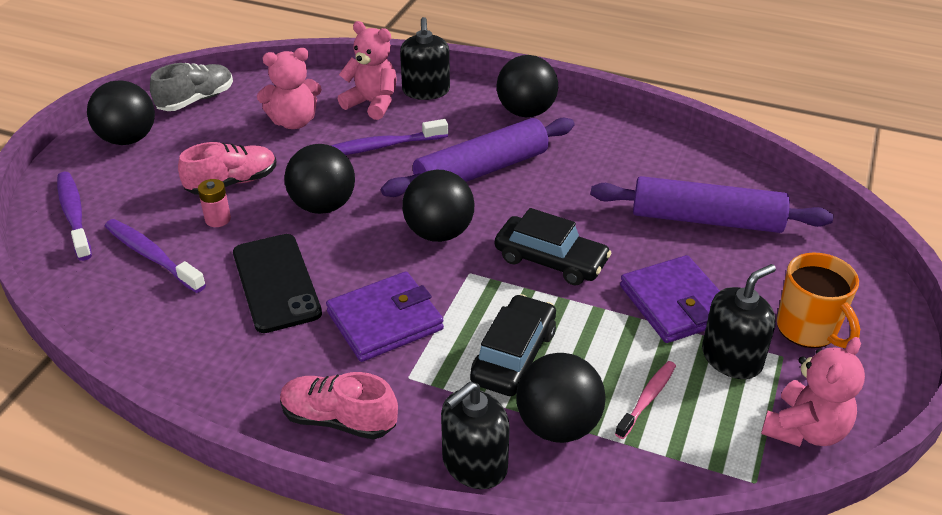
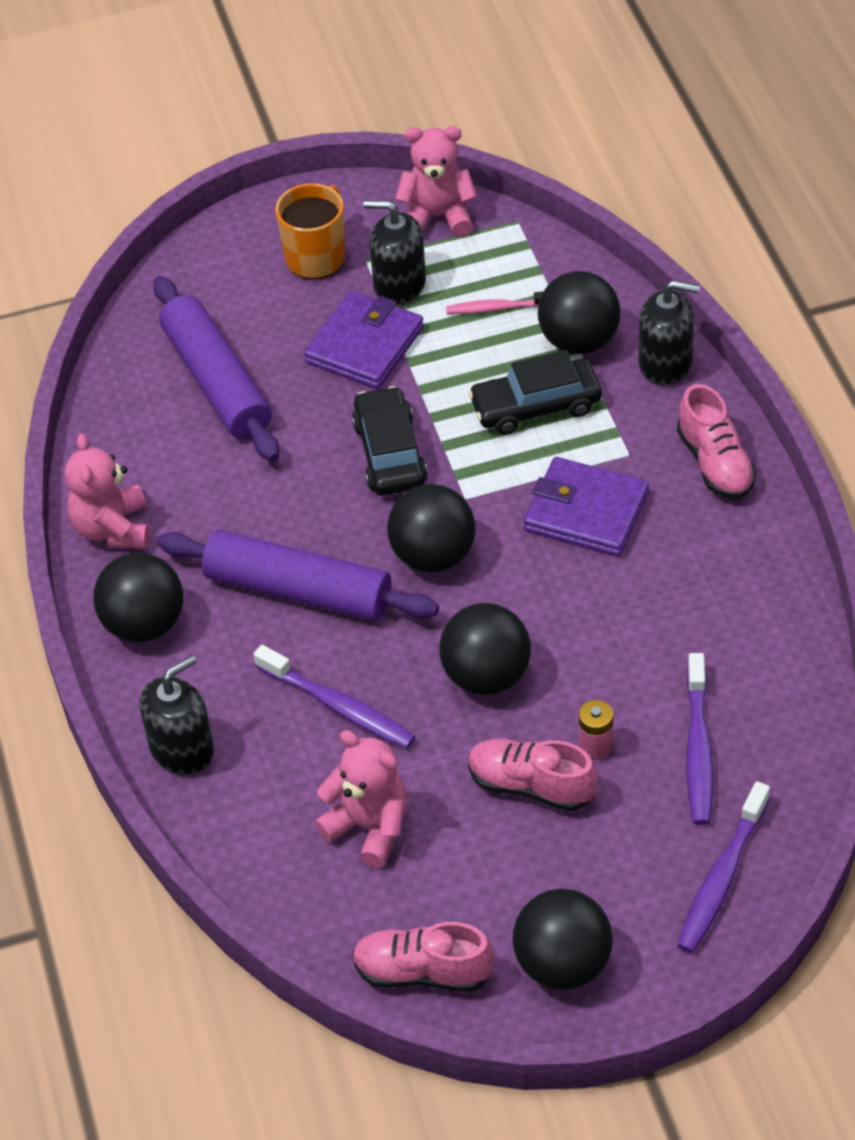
camera: 125 degrees left, 10 degrees up
(196, 100) = (422, 972): grey shoe -> pink shoe
(276, 283) = (625, 622): black phone -> none
(372, 103) = (259, 780): pink teddy bear -> pink teddy bear (113, 529)

